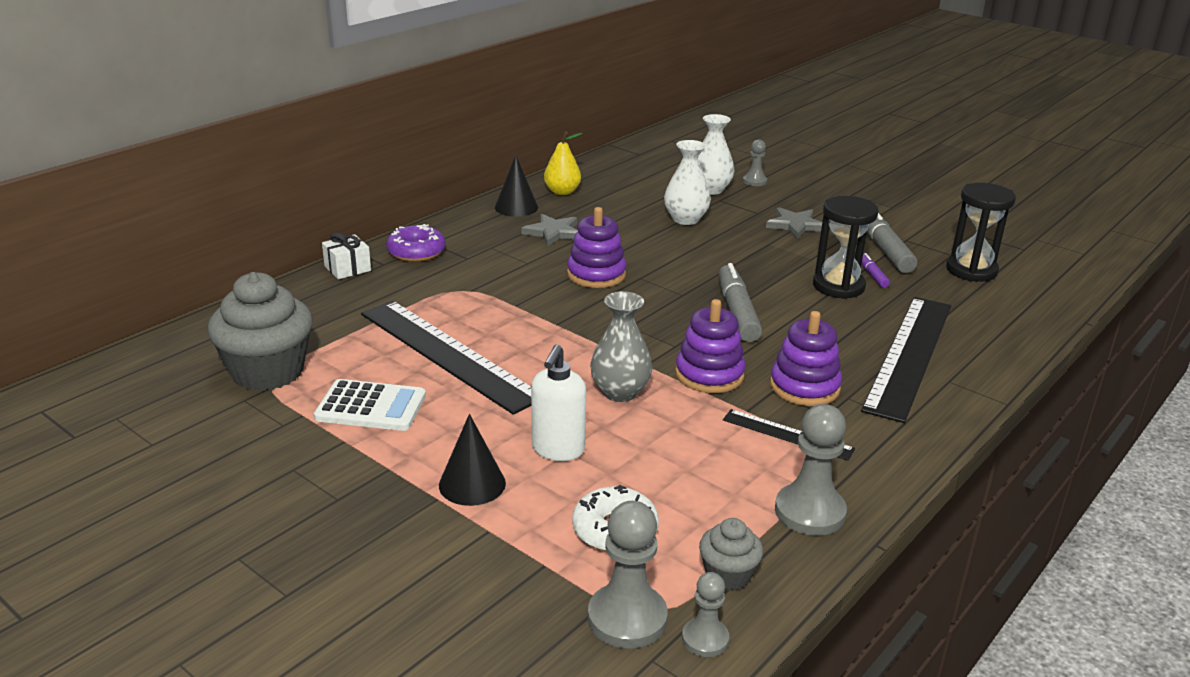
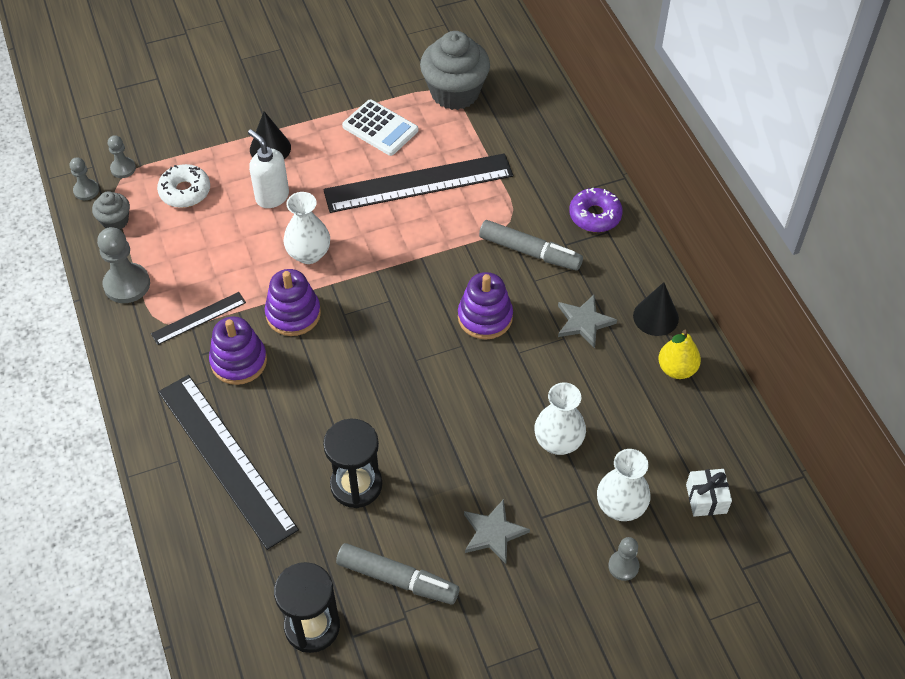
camera: 120 degrees right, 25 degrees up
(347, 268) = (587, 166): white gift -> white gift (706, 499)
(371, 407) = (380, 128): white calculator -> white calculator turned 90 degrees counterclockwise
(620, 392) = (309, 254): grey vase -> white vase
(627, 618) = (123, 168): grey pawn -> grey pawn, size x0.58
(737, 312) = (364, 381): grey marker -> grey marker (530, 252)
(872, 275) = (357, 528): purple marker -> none

